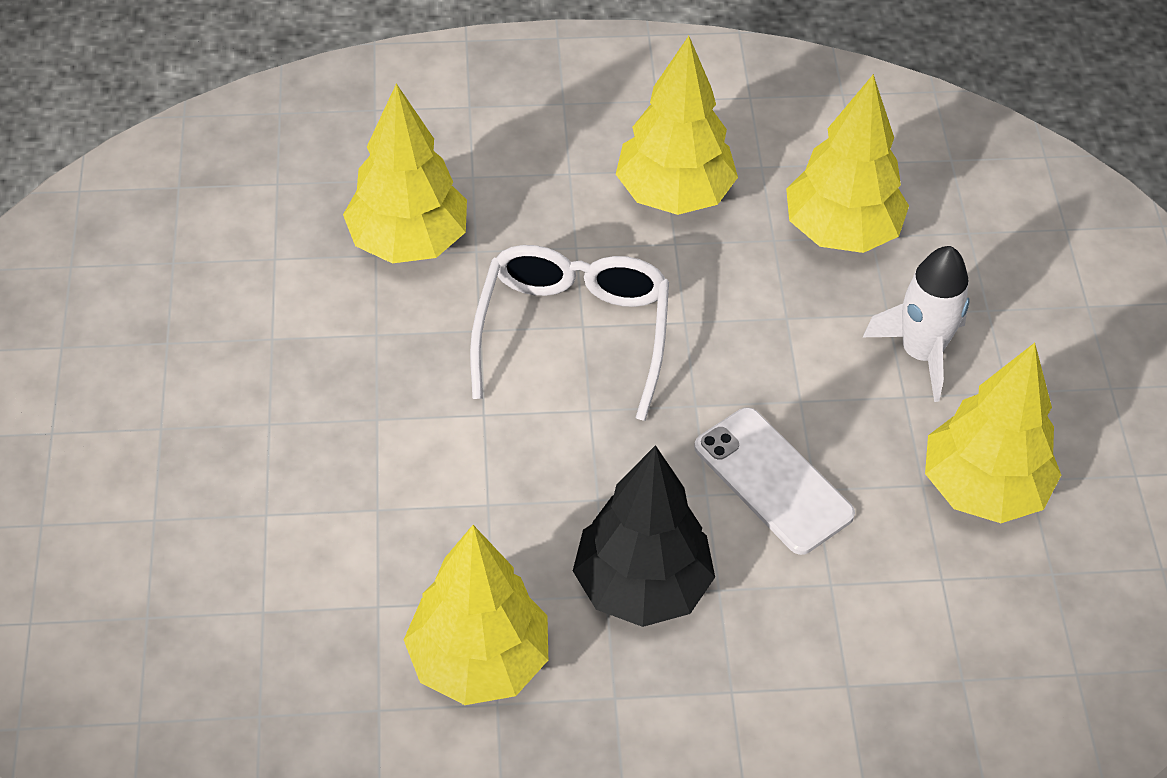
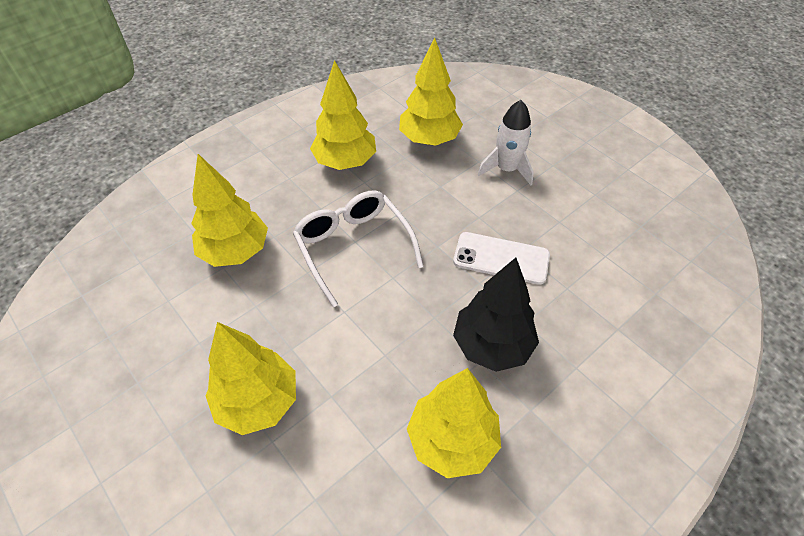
camera: 35 degrees left, 0 degrees up
(982, 489) = (583, 209): yellow tree -> yellow tree (258, 402)

